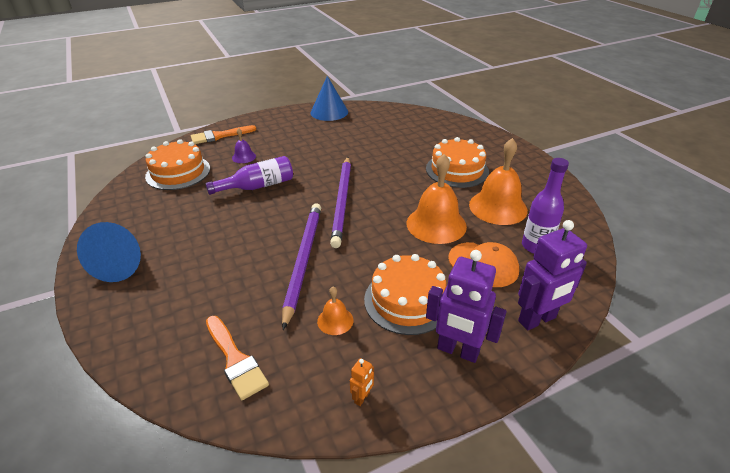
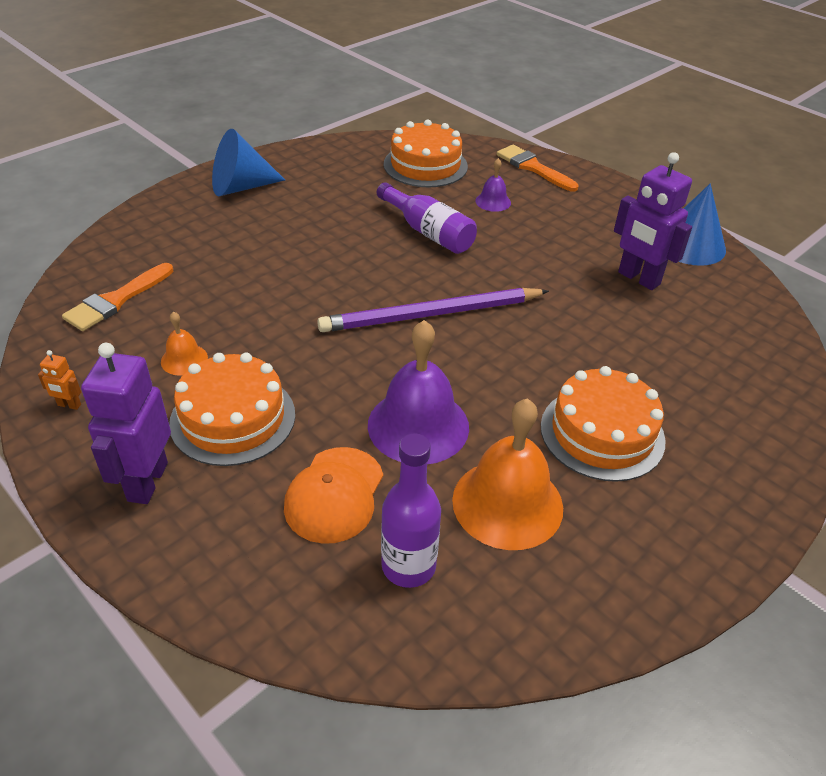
camera: 70 degrees right, 5 degrees up
(303, 260) = (286, 309): purple pencil -> none
(436, 224) = (418, 425): orange bell -> purple bell
(537, 320) = (221, 572): purple robot -> purple robot (638, 279)

